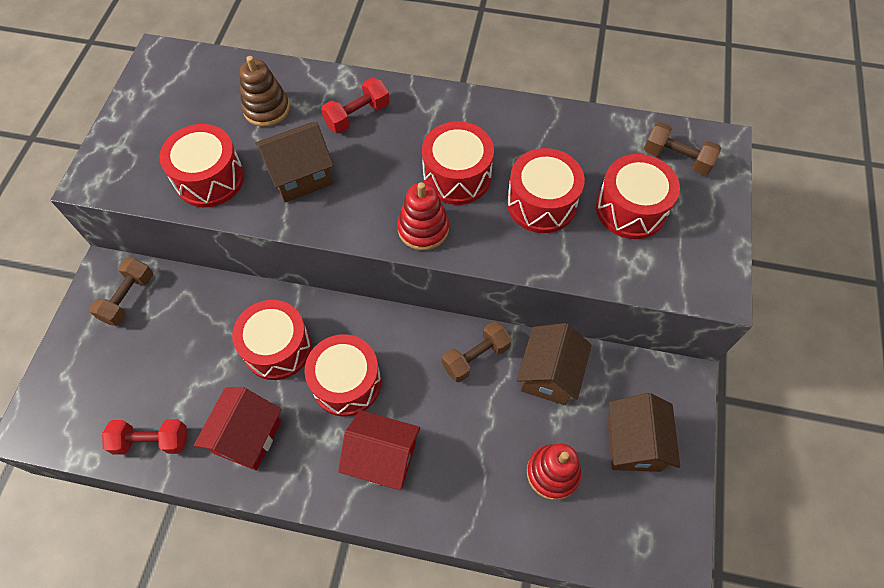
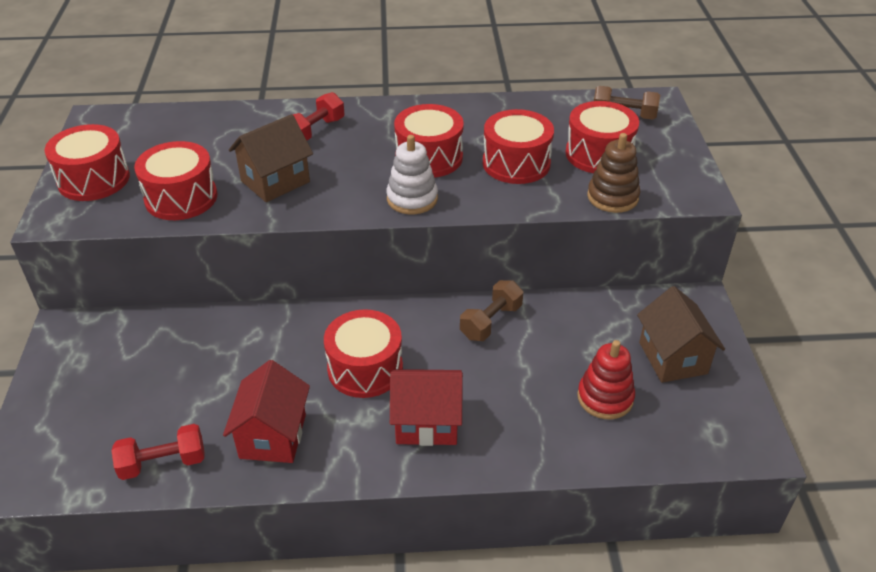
camera: 15 degrees left, 20 degrees down
(128, 298) = (97, 345): brown dumbbell -> none
(266, 109) = (222, 139): brown stacking toy -> brown stacking toy (612, 197)
(277, 348) = (280, 354): red drum -> red drum (94, 179)
(423, 229) = (412, 199): red stacking toy -> white stacking toy
(549, 375) = (569, 321): brown house -> none

